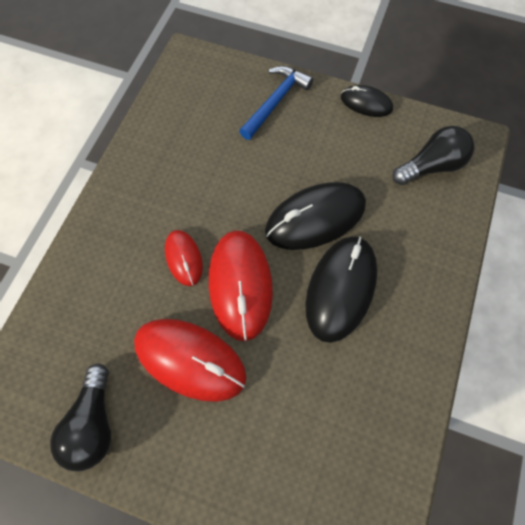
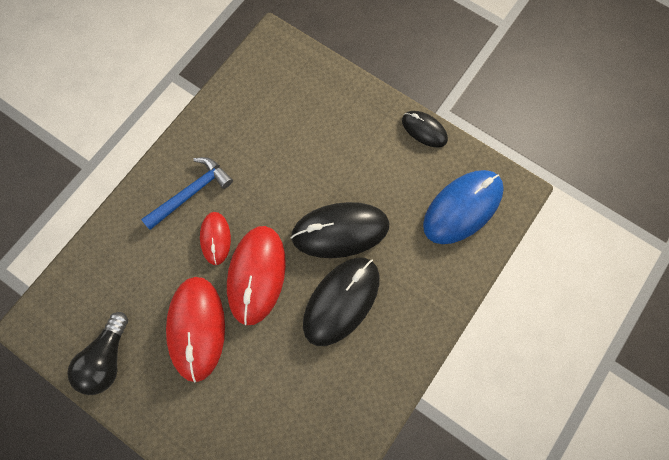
camera: 15 degrees right, 5 degrees up
(190, 359) = (196, 328): red mouse -> red mouse turned 45 degrees clockwise
(276, 102) = (340, 108): blue hammer -> blue hammer (191, 193)
(431, 166) = (462, 208): black light bulb -> blue mouse

